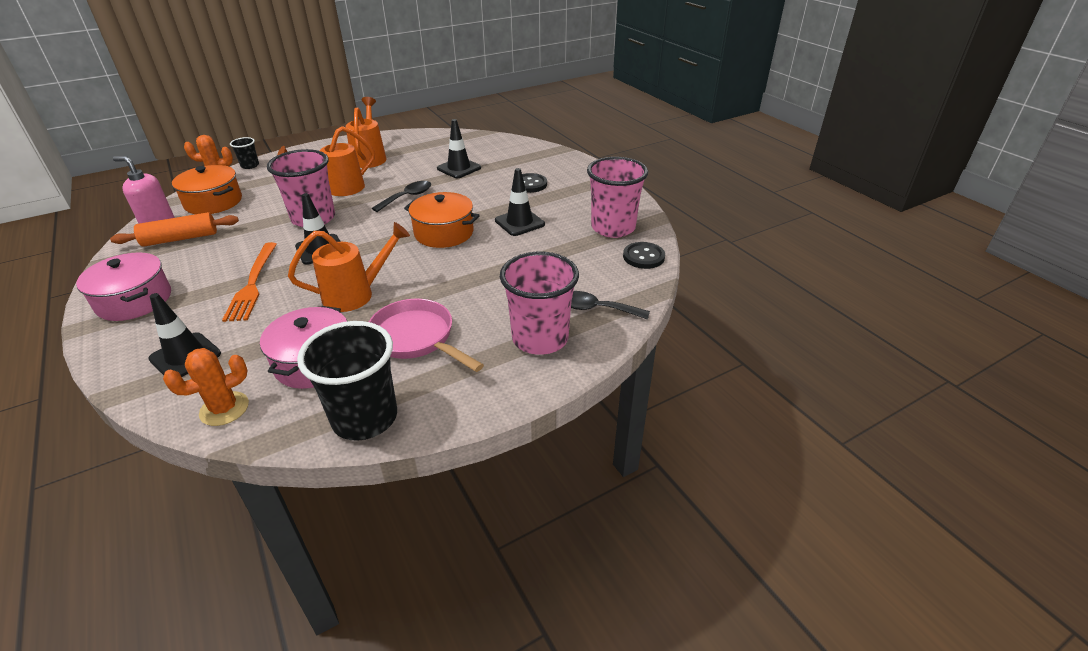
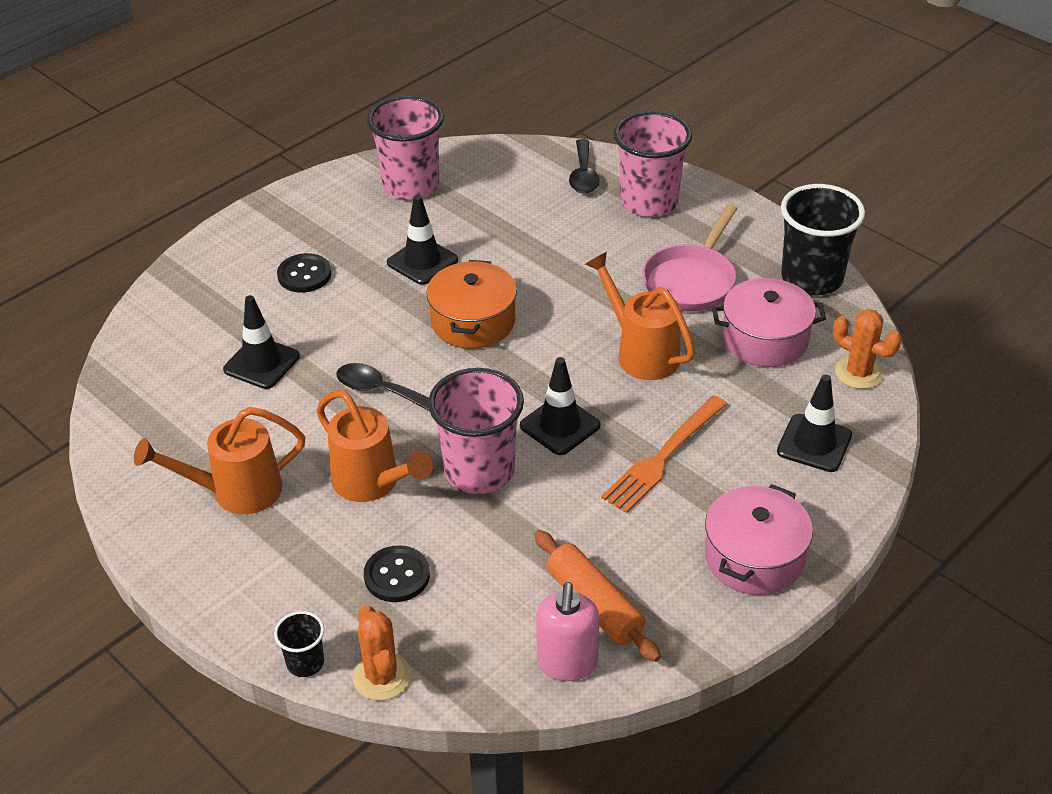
camera: 105 degrees left, 5 degrees up
(213, 202) = (467, 633): orange pot -> none
(252, 283) = (663, 456): orange fork -> orange fork turned 150 degrees clockwise
(643, 257) = (470, 156): black button -> black button (397, 576)

